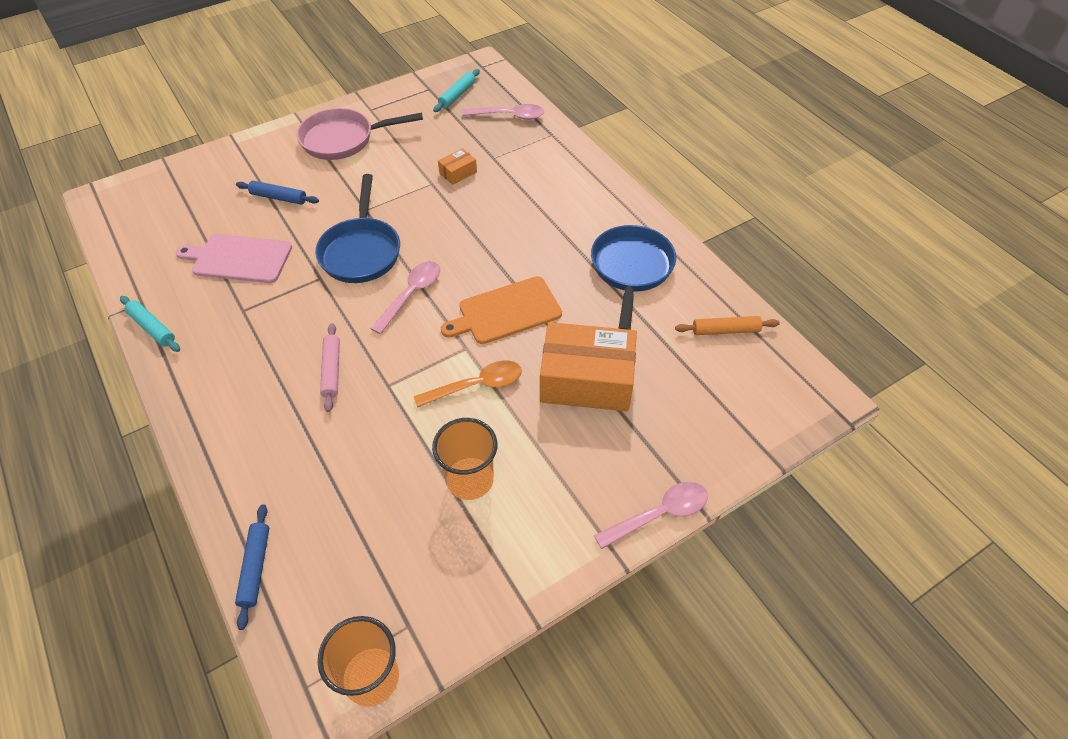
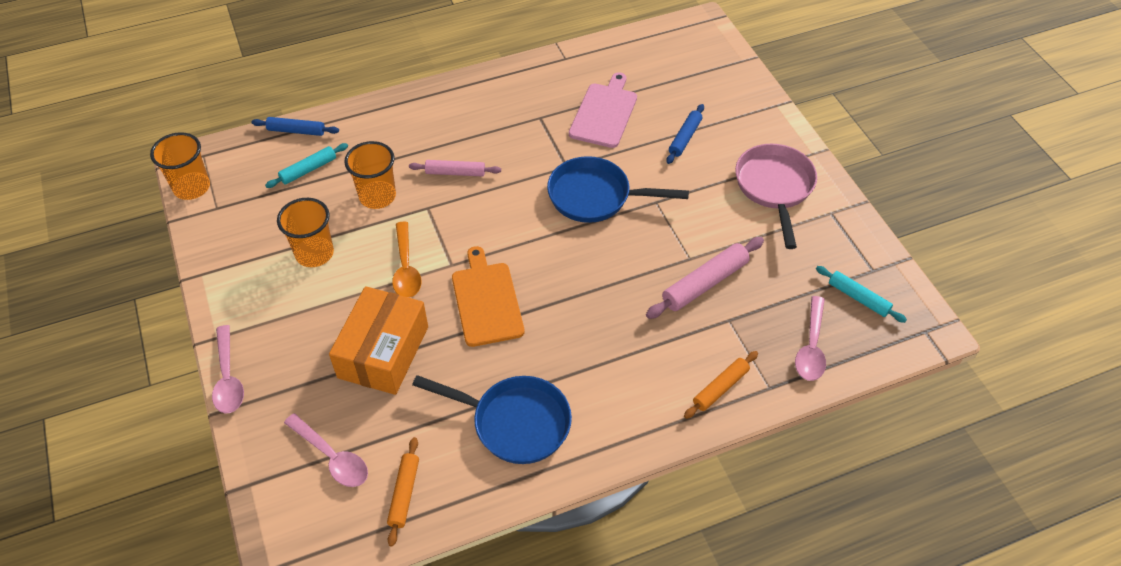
camera: 100 degrees right, 0 degrees up
(152, 328) = (535, 66): turquoise rolling pin -> turquoise rolling pin (308, 170)
(373, 438) = (377, 196): none -> orange cup
(411, 294) = (528, 230): pink spoon -> pink spoon (332, 457)
(458, 173) = (705, 283): orange box -> pink rolling pin
(560, 158) = (720, 388): none -> orange rolling pin

